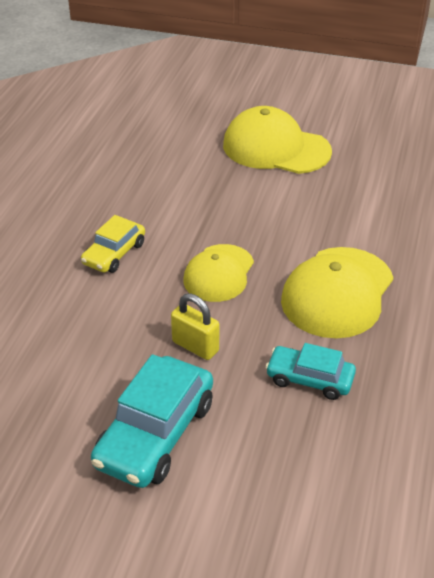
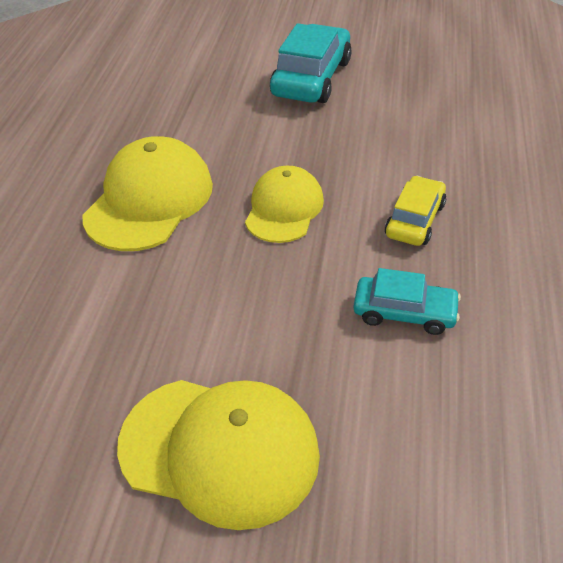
camera: 175 degrees right, 5 degrees up
(195, 346) = (294, 137): yellow padlock -> none
(309, 379) = (187, 122): turquoise car -> turquoise car (404, 312)

